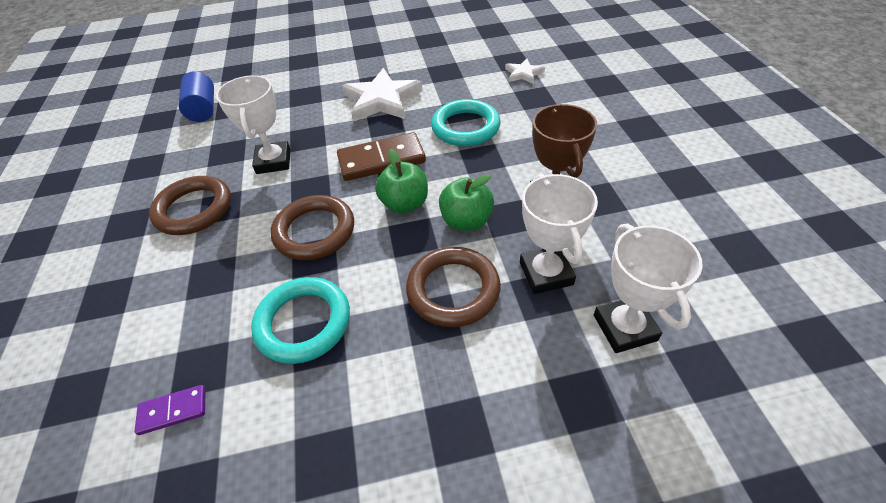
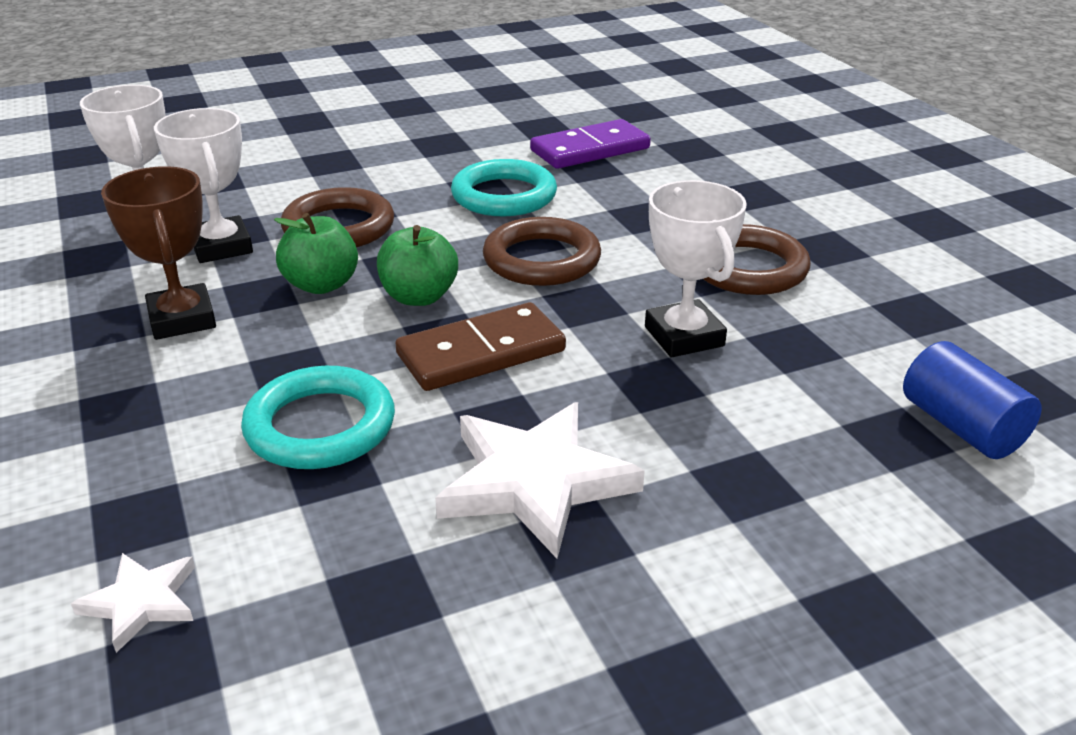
camera: 165 degrees right, 15 degrees down
(173, 410) = (590, 150): purple domino -> purple domino, size x1.92

